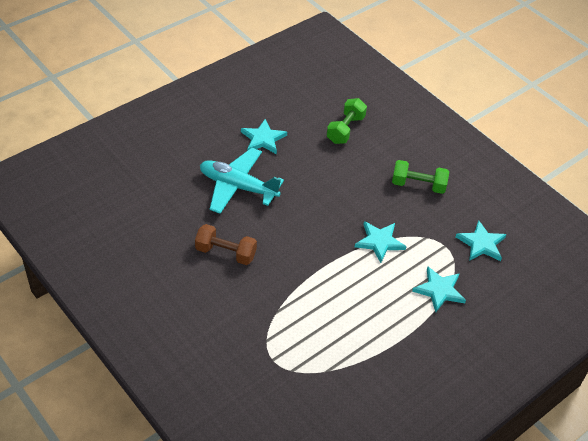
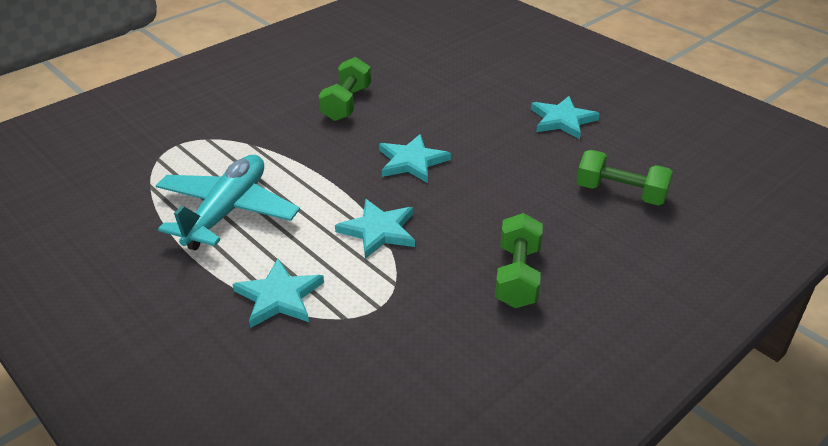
camera: 90 degrees right, 10 degrees down
(226, 253) = (346, 104): brown dumbbell -> green dumbbell
(238, 187) = (462, 106): turquoise plane -> turquoise plane (227, 211)
(481, 243) = (388, 358): turquoise star -> turquoise star (412, 161)

